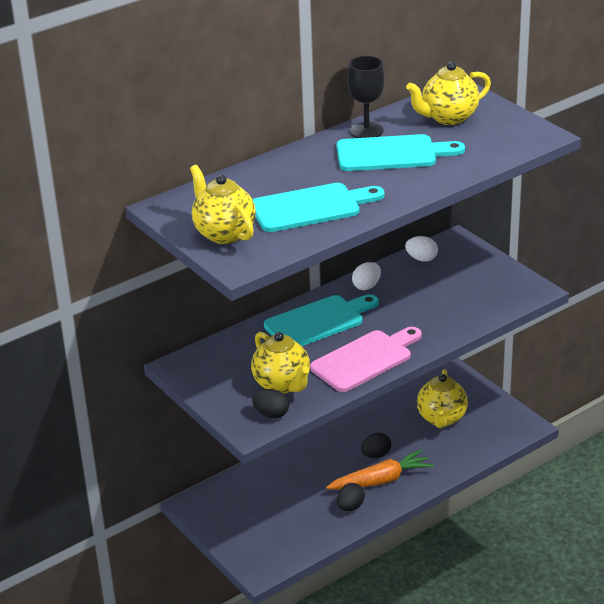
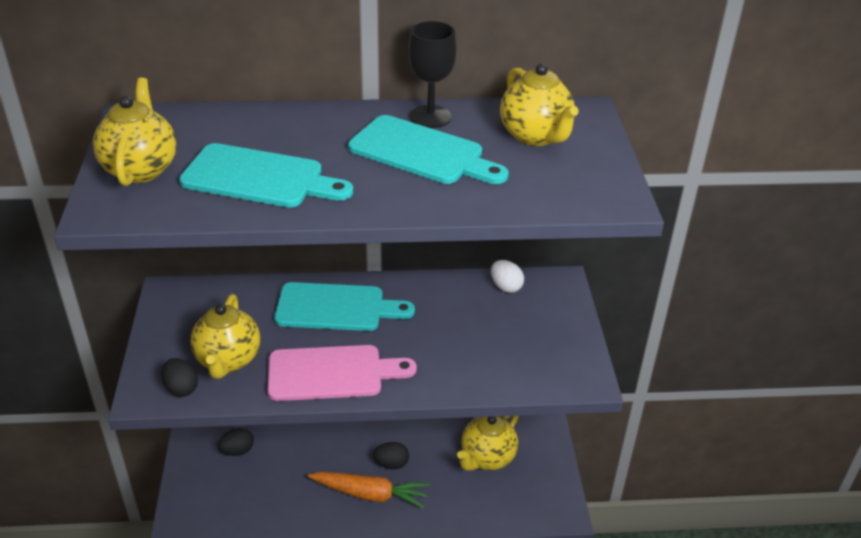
camera: 30 degrees right, 5 degrees up
(350, 507) = (317, 507): black egg -> black egg (237, 451)
(366, 286) = (421, 291): white egg -> none
(448, 118) = (535, 136): yellow teapot -> yellow teapot turned 120 degrees counterclockwise

